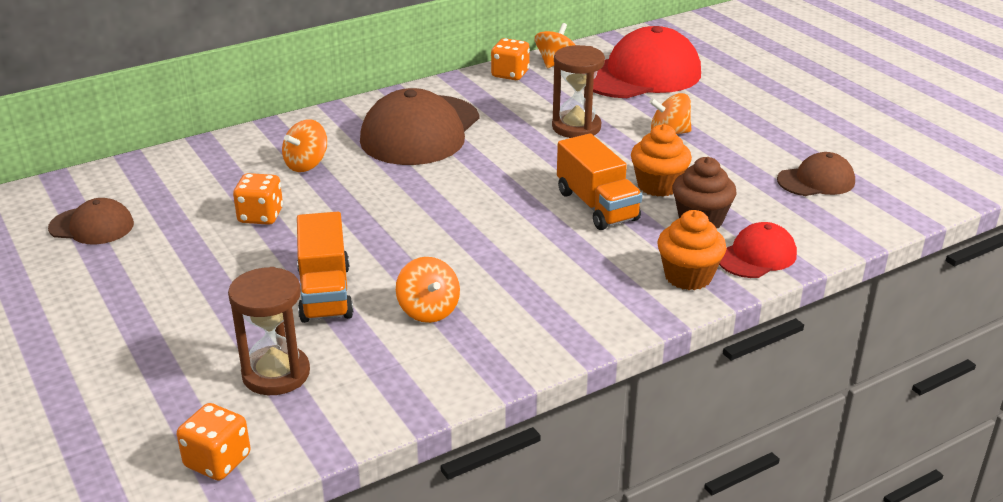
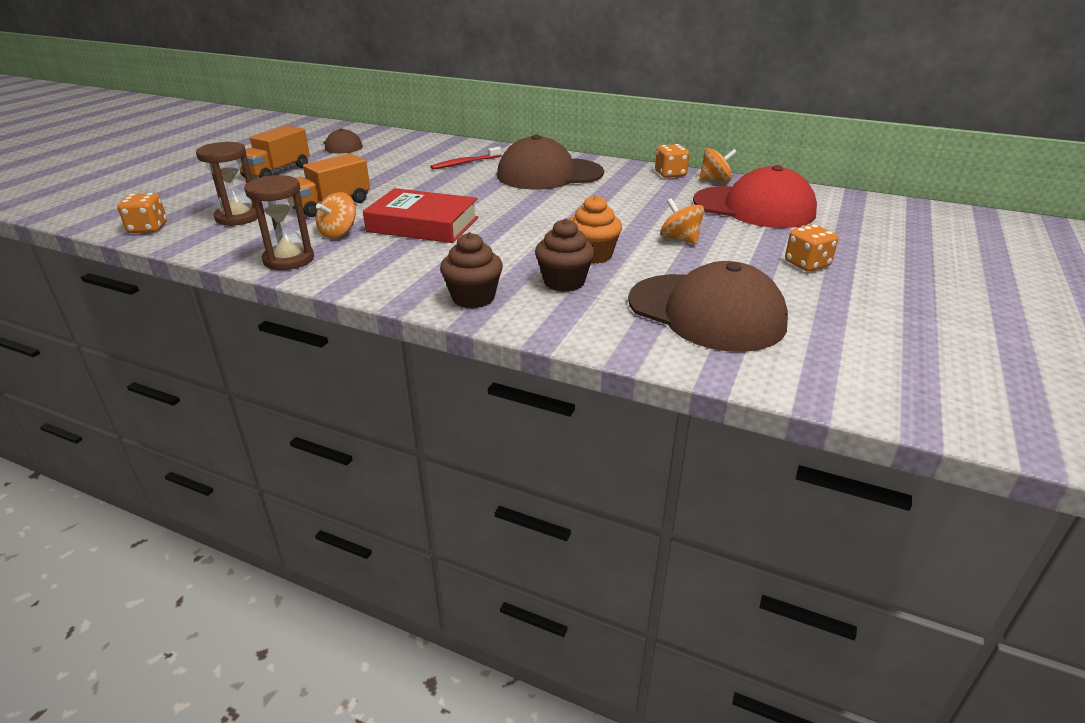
camera: 55 degrees right, 0 degrees up
(260, 216) = (395, 170): orange dice -> orange dice (807, 264)
(306, 164) = (465, 163): orange spinning top -> red toothbrush
(471, 249) = (423, 224): none -> red book
(576, 127) = (632, 210): brown hourglass -> brown hourglass (289, 260)
(597, 206) = (532, 243): orange truck -> orange truck (277, 172)
(688, 276) = (473, 298): orange cupcake -> brown cupcake
(756, 256) = (539, 316): red cap -> none
(816, 181) = (706, 312): brown cap -> brown cap, size x1.92

